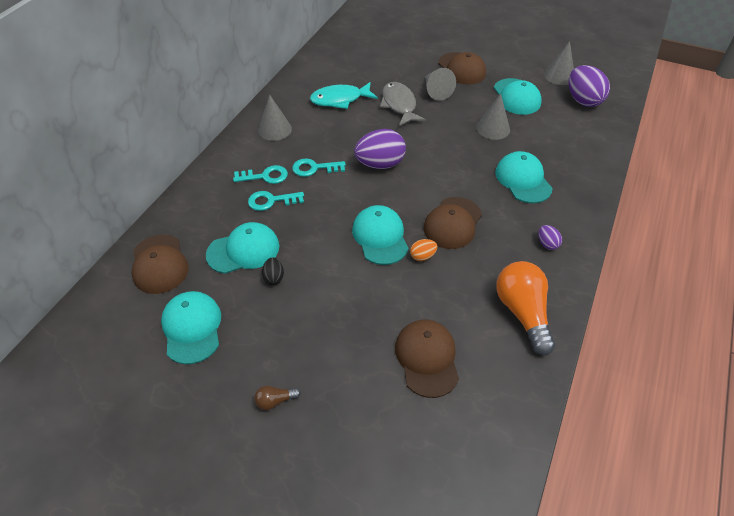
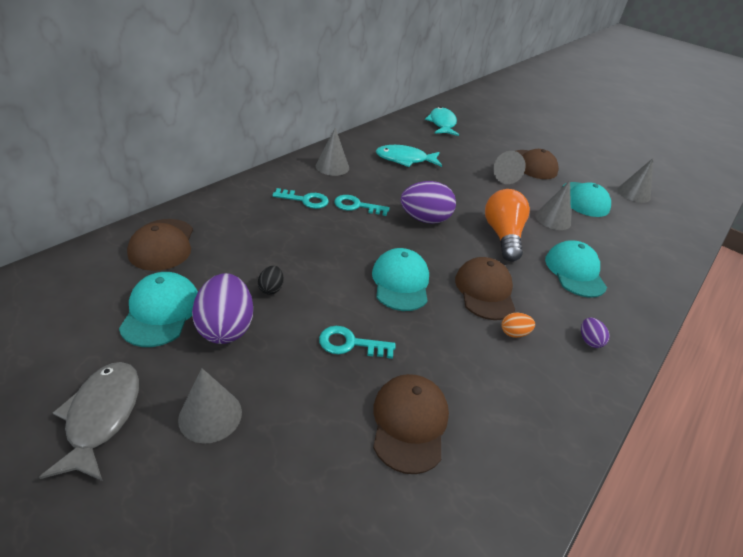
camera: 10 degrees right, 10 degrees down
(243, 250) = (252, 256): turquoise cap -> none
(271, 201) = (301, 221): turquoise key -> turquoise key (350, 344)
(275, 401) = (210, 415): brown light bulb -> grey cone
(361, 42) = (442, 124): none -> turquoise fish
(399, 105) = (462, 177): grey fish -> grey fish (102, 416)
(422, 256) = (440, 313): orange egg -> orange egg (514, 333)
(452, 223) = (485, 291): brown cap -> brown cap turned 135 degrees clockwise
(522, 313) = (542, 406): orange light bulb -> orange light bulb (502, 236)
(583, 100) = (656, 219): purple egg -> purple egg (226, 327)

